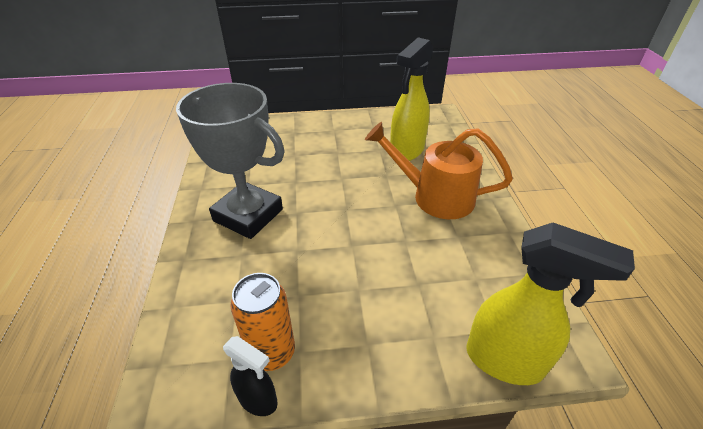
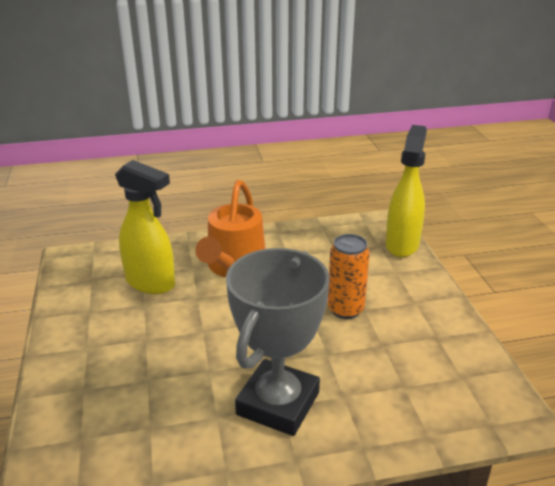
camera: 95 degrees left, 10 degrees down
(258, 400) = (486, 353): black spray bottle -> none
(272, 352) = (445, 352): orange can -> orange can (345, 309)

